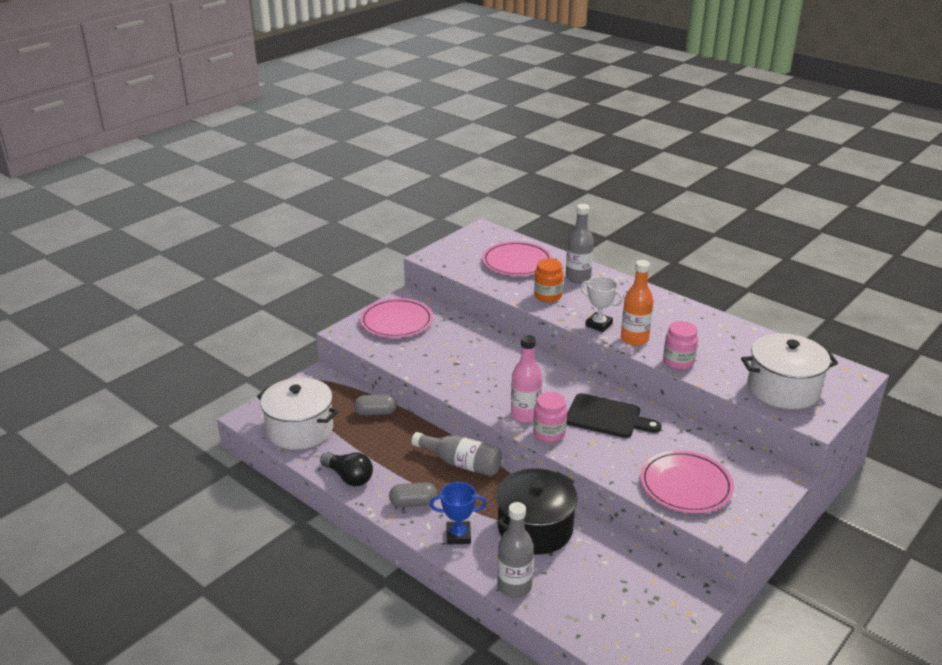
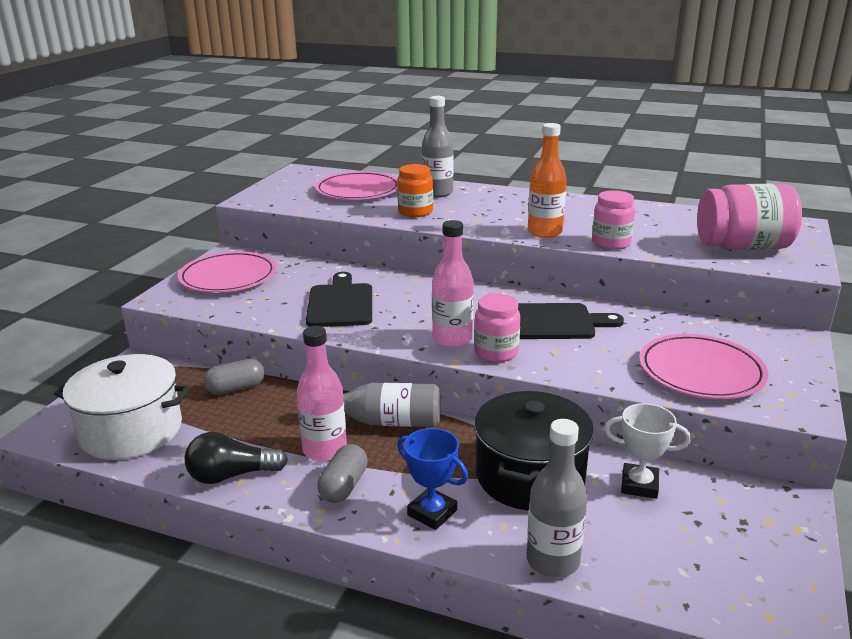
camera: 20 degrees left, 5 degrees down
(349, 477) = (231, 475): black light bulb -> black light bulb turned 150 degrees clockwise
(413, 474) = (325, 450): none -> pink bottle
(413, 503) = (344, 486): grey capsule -> grey capsule turned 45 degrees counterclockwise
(458, 535) = (432, 513): blue trophy -> blue trophy turned 60 degrees clockwise
(463, 364) = (340, 303): none -> black cutting board
(598, 325) = (494, 227): white trophy -> white trophy (639, 485)
(783, 389) = (742, 247): white pot -> pink jar

